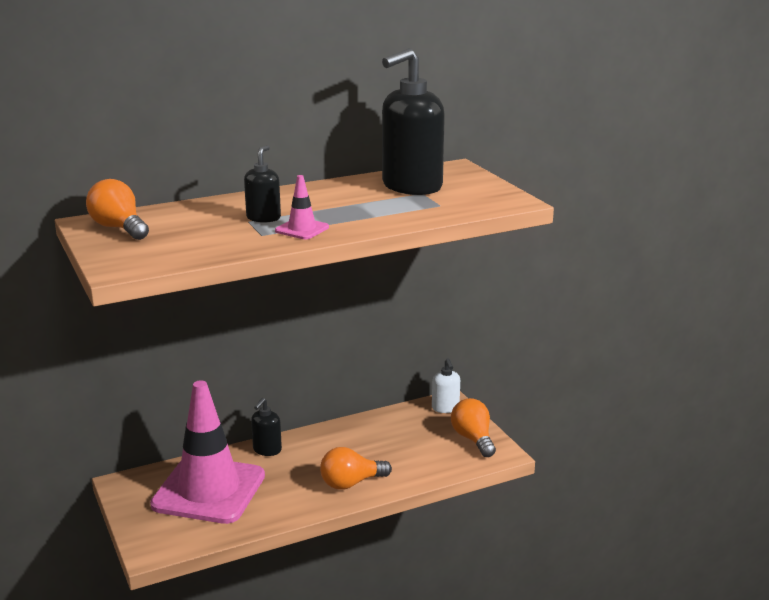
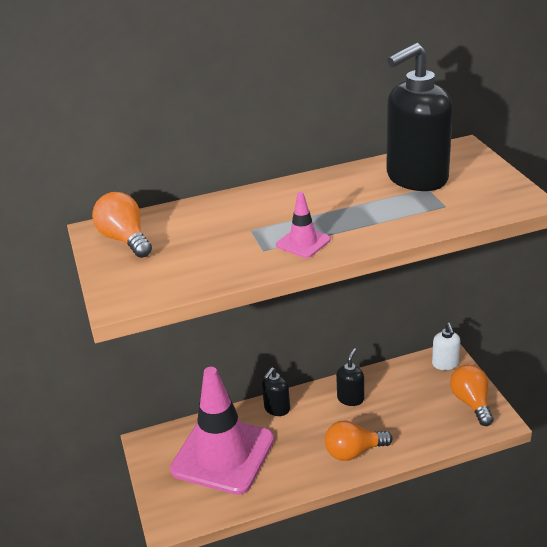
camera: 10 degrees right, 10 degrees up
(263, 218) = (266, 225): black soap dispenser -> black soap dispenser (350, 398)

